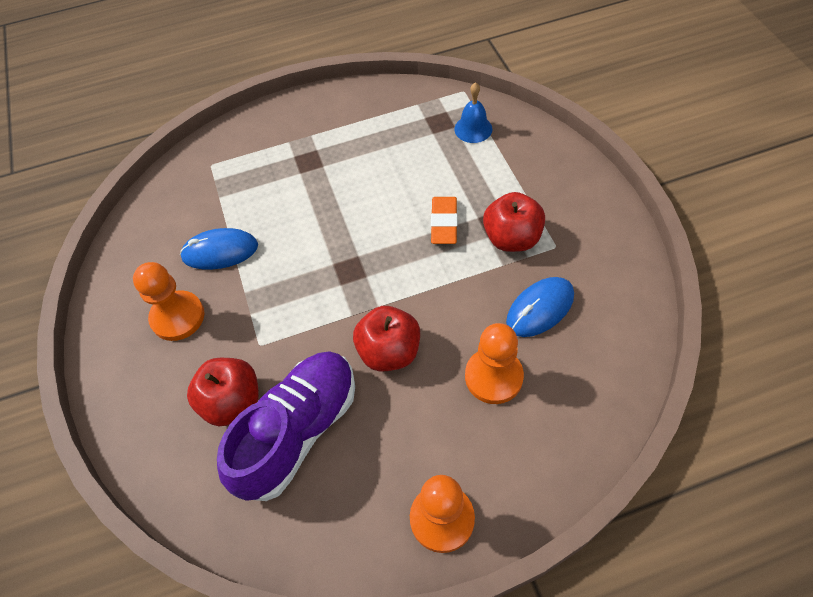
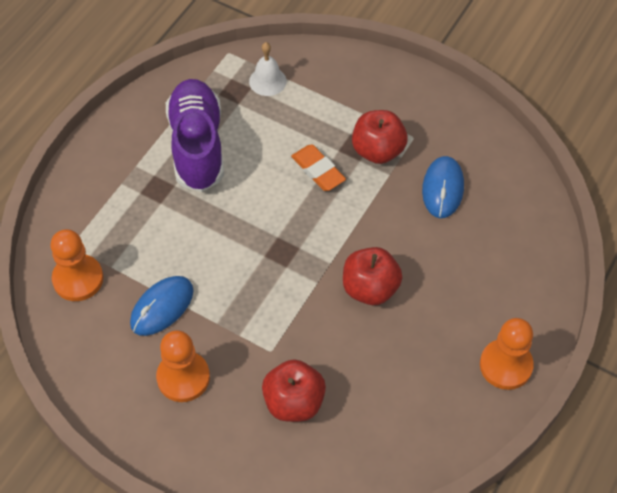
camera: 45 degrees left, 0 degrees up
(298, 432) = (361, 385): purple shoe -> purple shoe (197, 146)
(473, 129) = (267, 81): blue bell -> white bell
(493, 377) = (455, 255): orange pawn -> orange pawn (78, 279)

